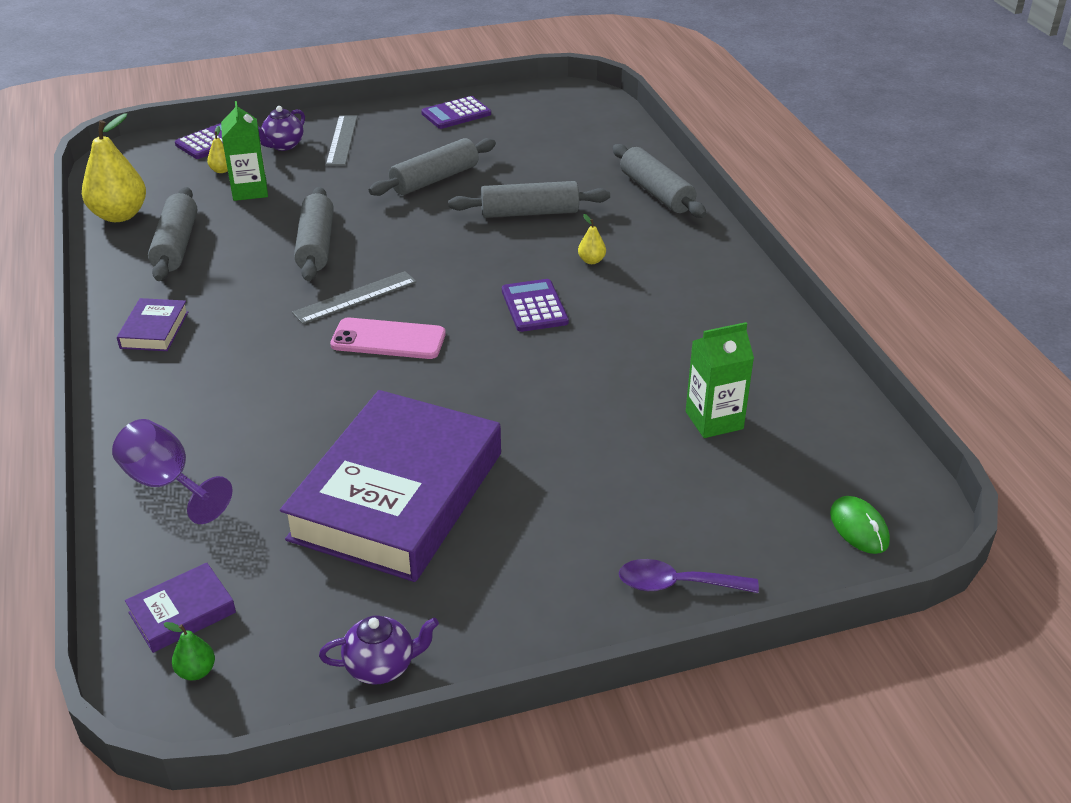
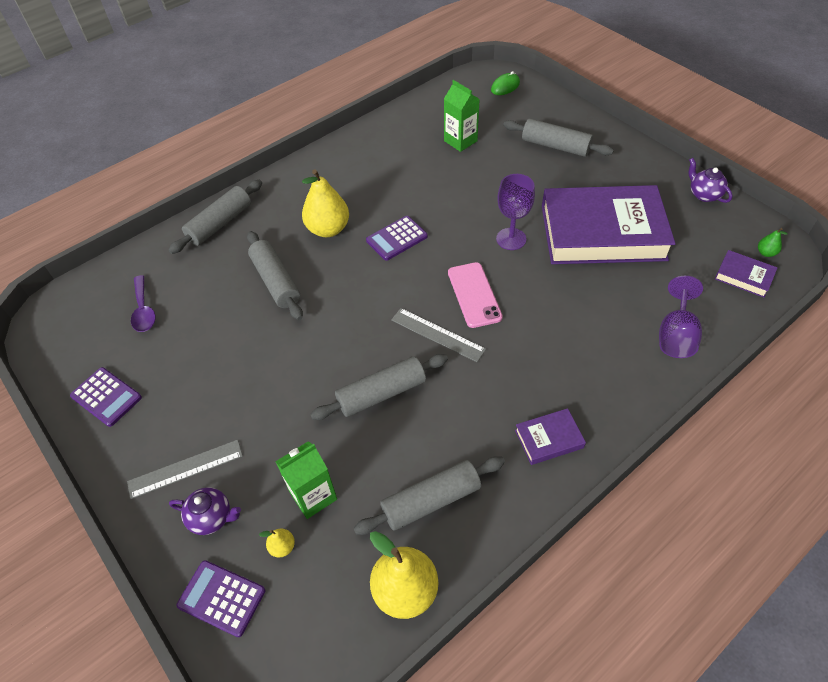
camera: 110 degrees left, 15 degrees up
(435, 179) = (243, 360): grey rolling pin -> grey rolling pin (555, 146)
(457, 400) = (511, 239): none -> purple goblet
(591, 261) = (328, 229): yellow pear -> yellow pear, size x2.28
(677, 584) = (581, 126): purple spoon -> purple spoon (144, 310)

